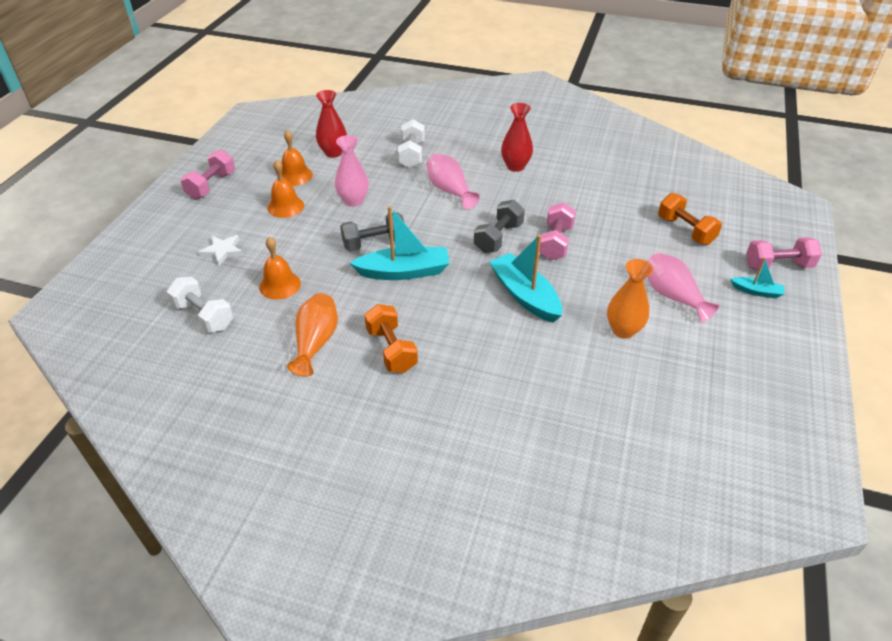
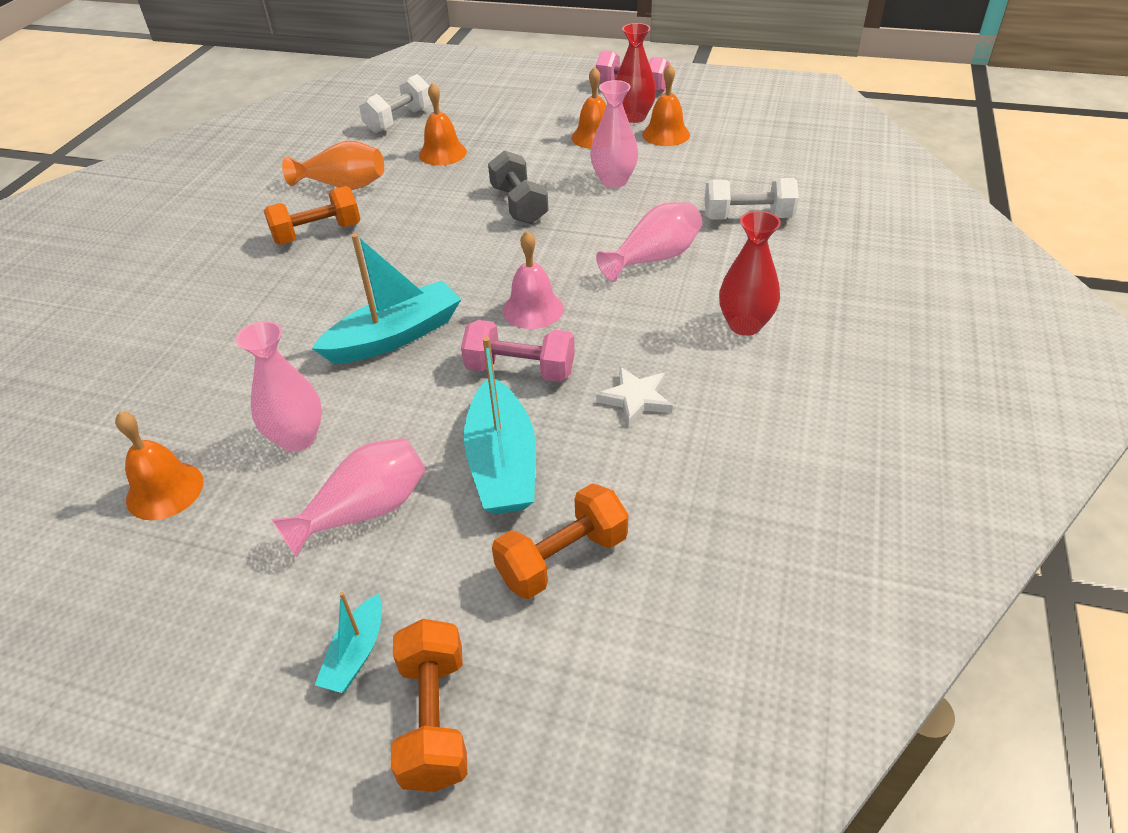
camera: 90 degrees right, 0 degrees up
(222, 251) = (505, 113): white star -> white star (636, 399)
(333, 153) = (731, 154): red vase -> red vase (634, 117)
(404, 272) = (458, 232): turquoise boat -> turquoise boat (502, 463)
(498, 238) = (533, 309): grey dumbbell -> pink bell
(623, 330) = (297, 438): orange vase -> pink vase
(677, 385) = (165, 490): none -> orange bell
(778, 266) = (434, 719): pink dumbbell -> orange dumbbell

